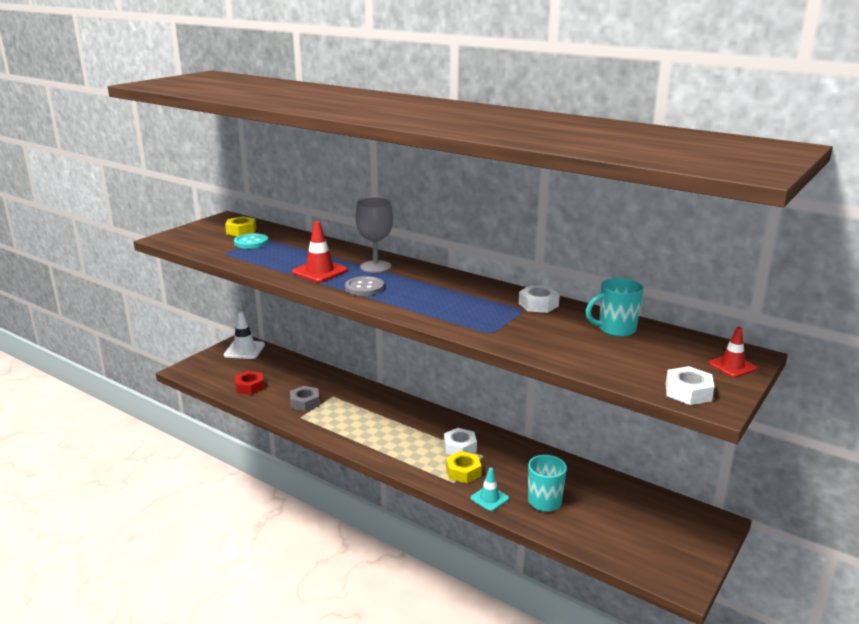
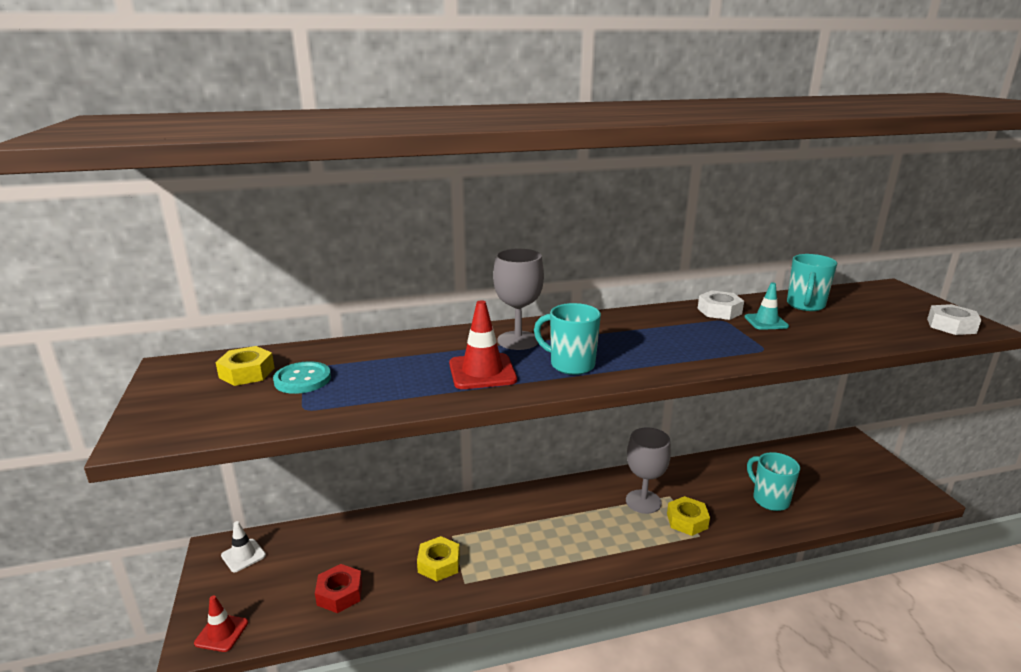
camera: 50 degrees left, 0 degrees up
(244, 350) = (243, 555): white traffic cone -> white traffic cone, size x0.64
(305, 403) = (439, 564): grey nut -> yellow nut
(364, 287) = (570, 365): grey button -> turquoise mug
(460, 447) = (643, 501): white nut -> grey goblet
(489, 498) = (743, 528): turquoise traffic cone -> turquoise traffic cone (766, 322)
(732, 366) = (908, 298): red traffic cone -> red traffic cone (221, 633)

